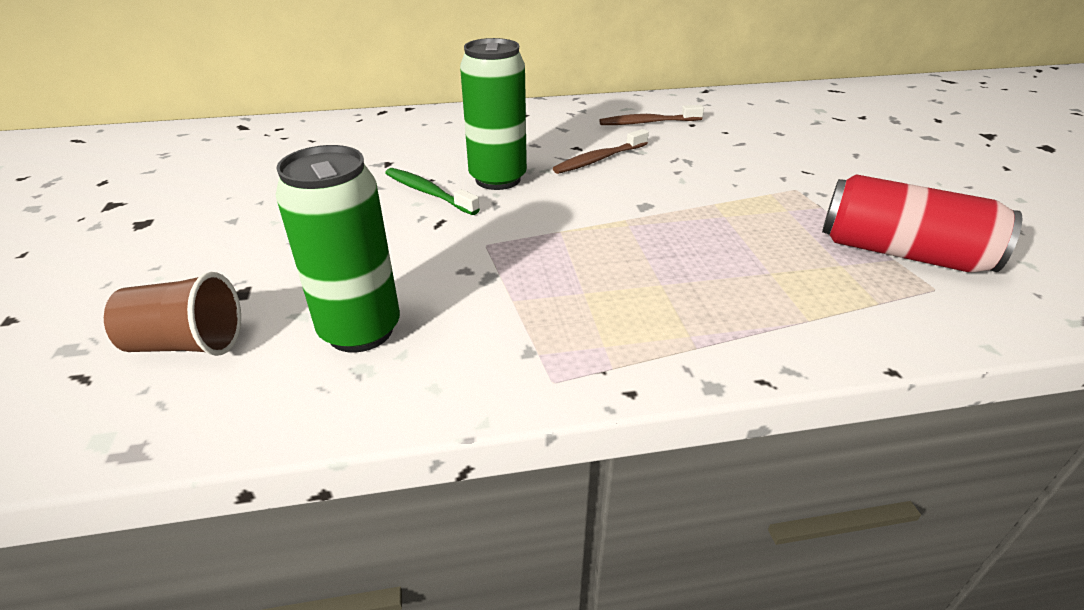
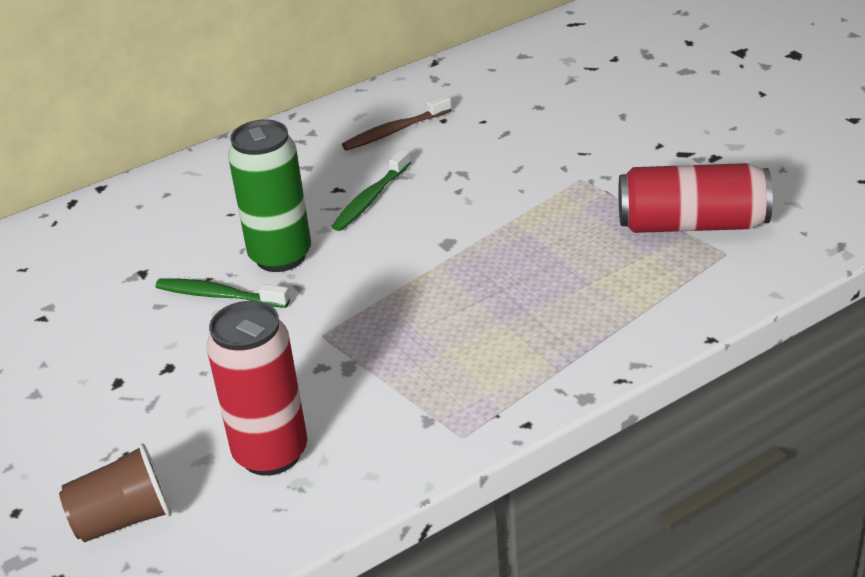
camera: 20 degrees left, 0 degrees up
(360, 331) = (271, 453): green can -> red can
(599, 159) = (371, 198): brown toothbrush -> green toothbrush

